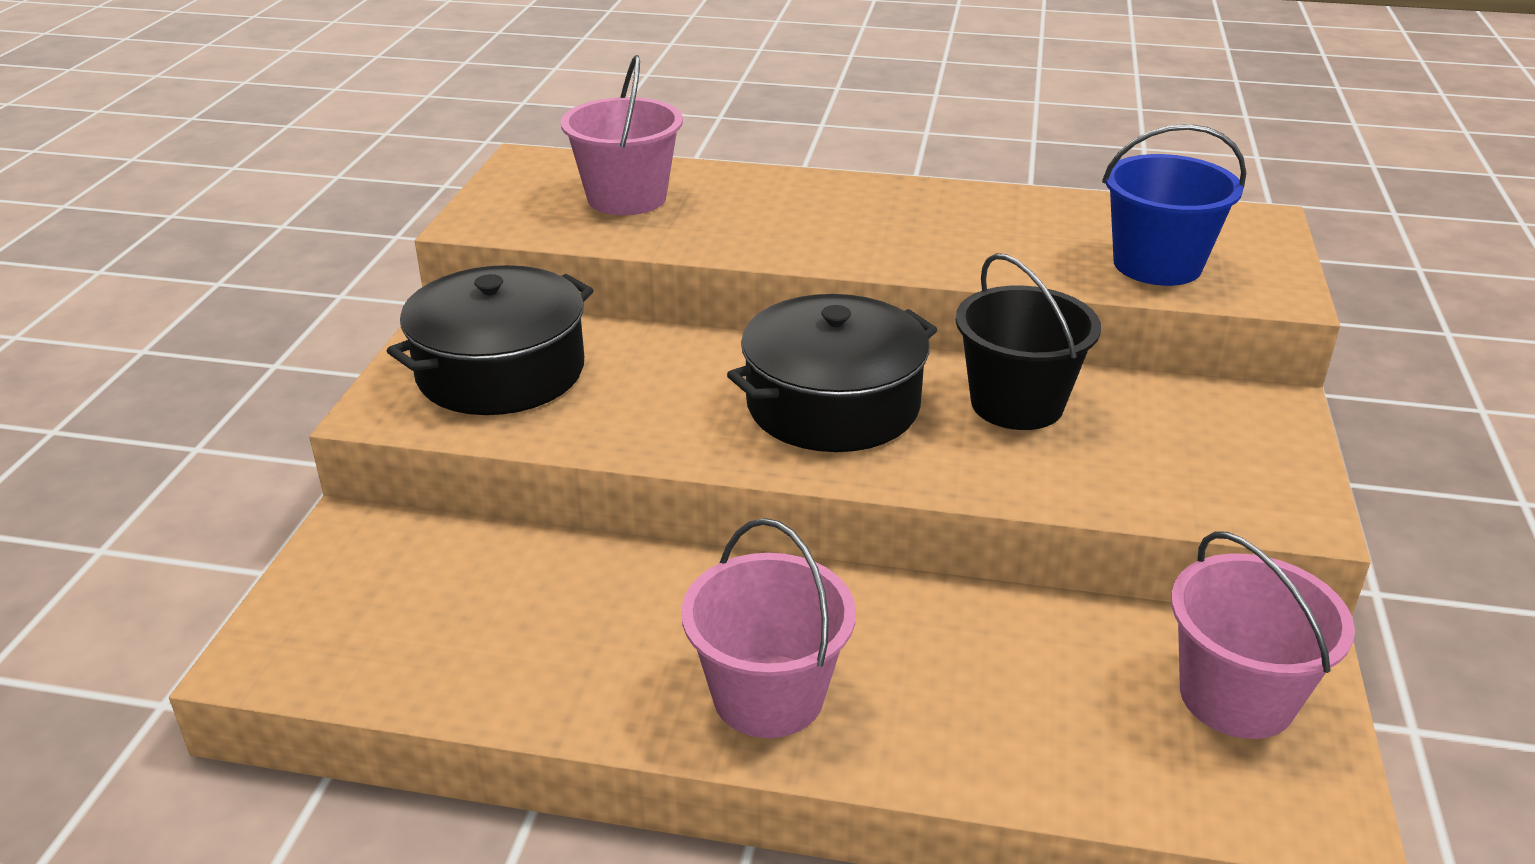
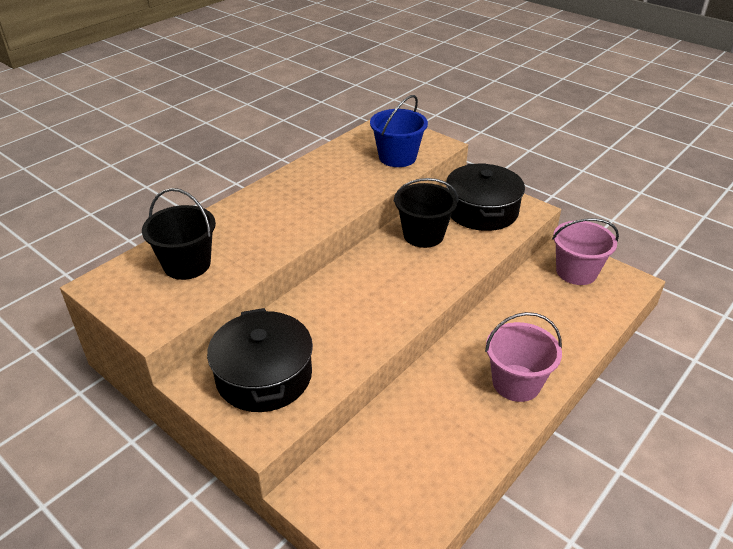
camera: 60 degrees left, 5 degrees up
(627, 198) = (187, 264): pink bucket -> black bucket
(833, 405) = (385, 281): black pot -> black pot (482, 210)

